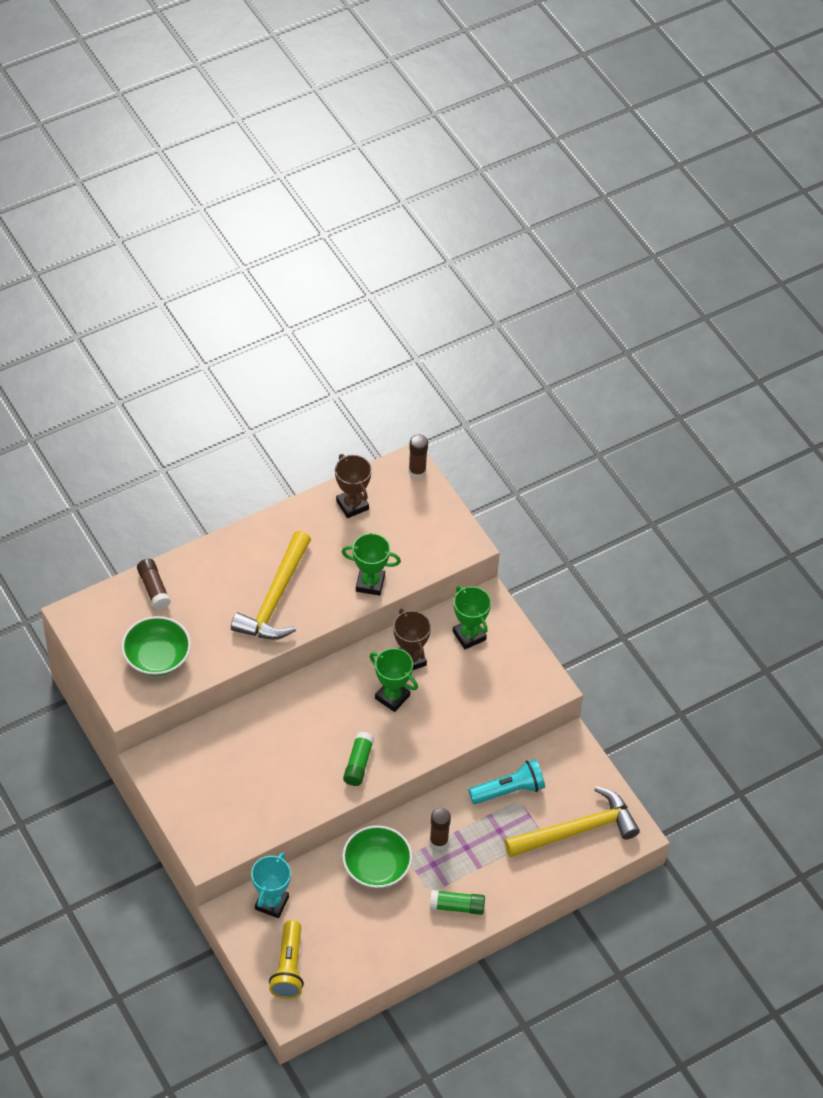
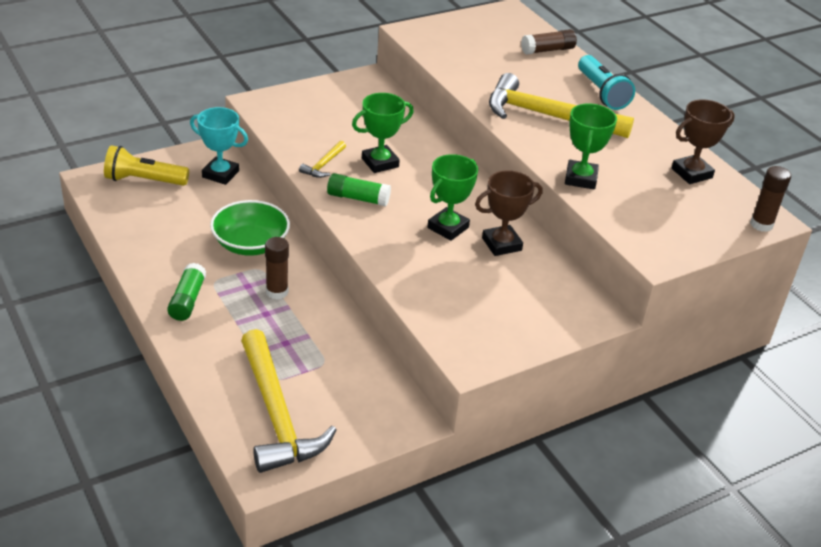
camera: 90 degrees right, 15 degrees down
(157, 657) = (465, 48): green bowl -> none
(310, 793) = (323, 165): none -> yellow hammer
(469, 635) = (543, 294): green trophy -> green trophy (380, 163)
(508, 790) = (342, 355): turquoise flashlight -> turquoise flashlight (602, 93)

